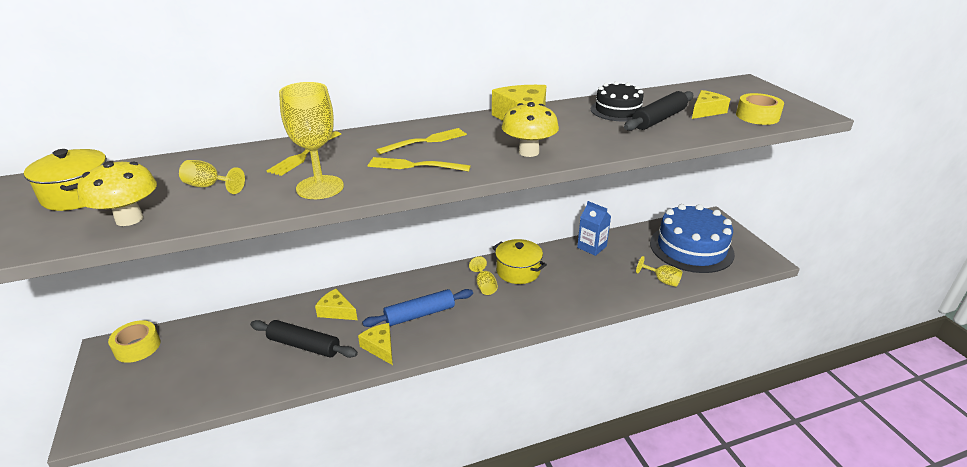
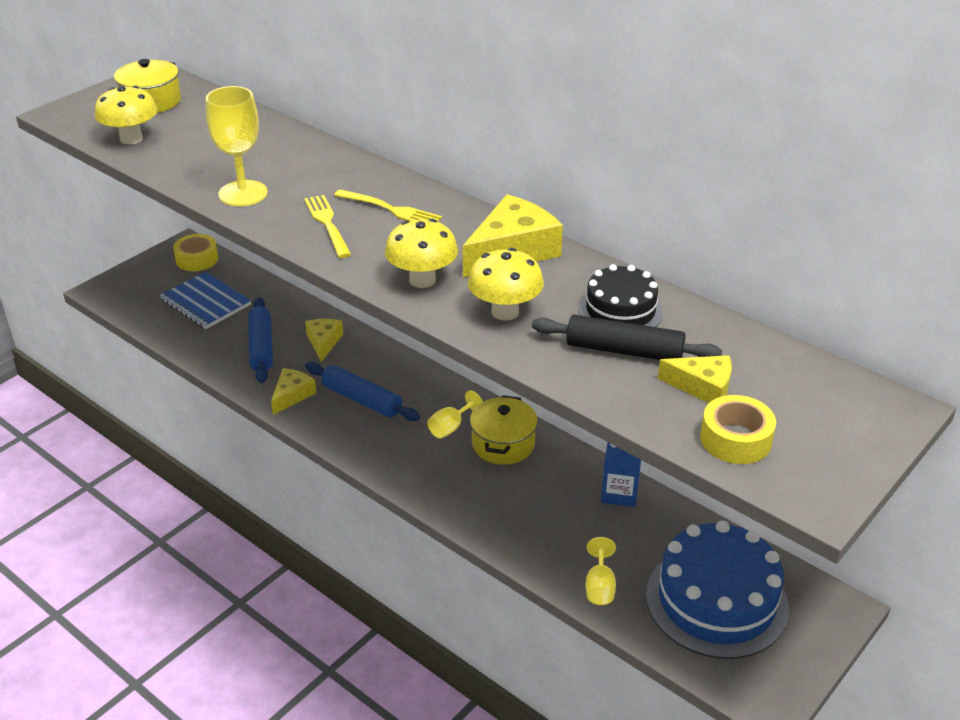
camera: 60 degrees right, 5 degrees up
(205, 360) = (205, 302): none -> blue notebook
(209, 186) = (205, 144): yellow goblet -> none
(304, 155) = (300, 159): yellow fork -> none
(304, 345) = (261, 347): black rolling pin -> blue rolling pin
(591, 138) = (505, 312): none -> yellow mushroom

